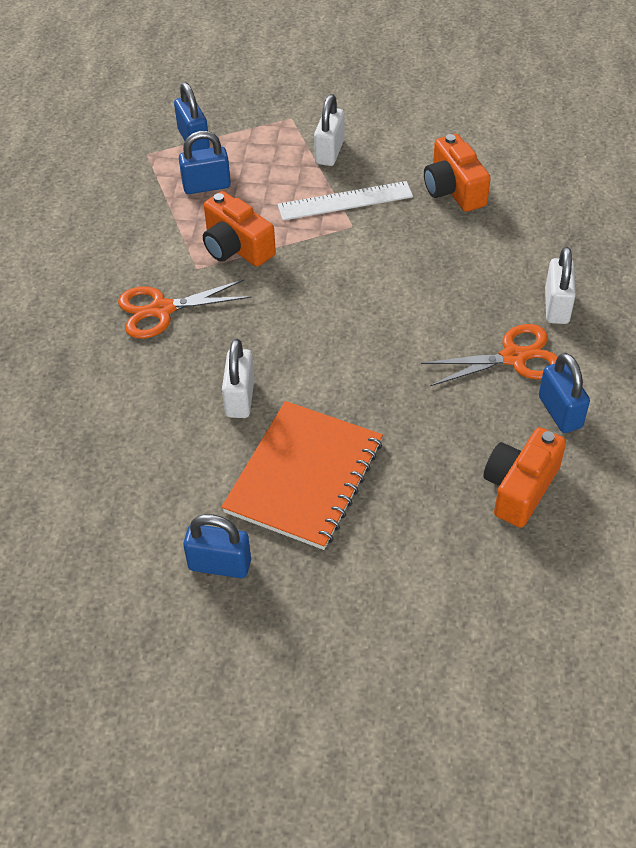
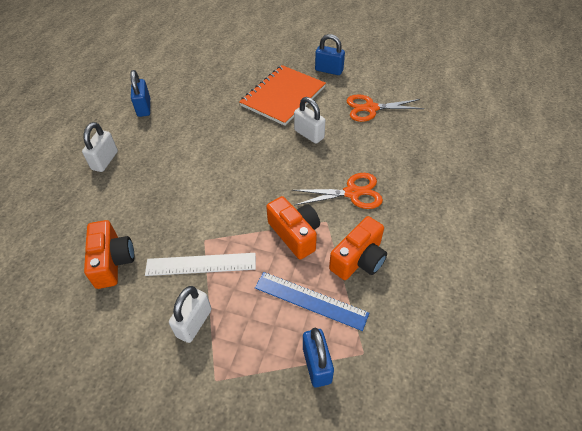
camera: 170 degrees left, 0 degrees up
(206, 186) = (310, 300): blue padlock -> blue ruler
(240, 398) = (309, 134): white padlock -> white padlock turned 60 degrees counterclockwise
(514, 357) = (149, 136): orange scissors -> orange scissors (370, 108)
(520, 488) = (184, 81): orange camera -> orange camera (359, 259)

